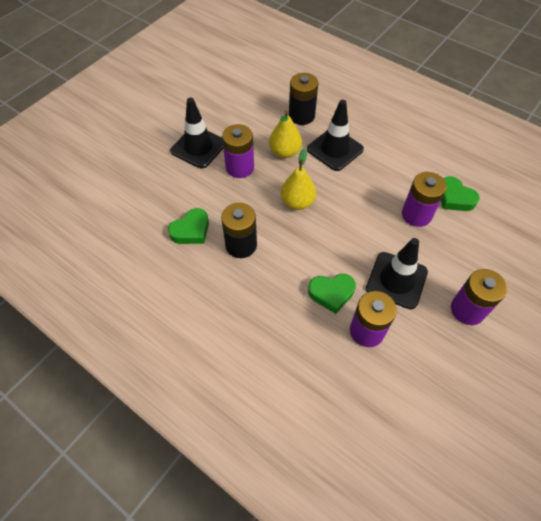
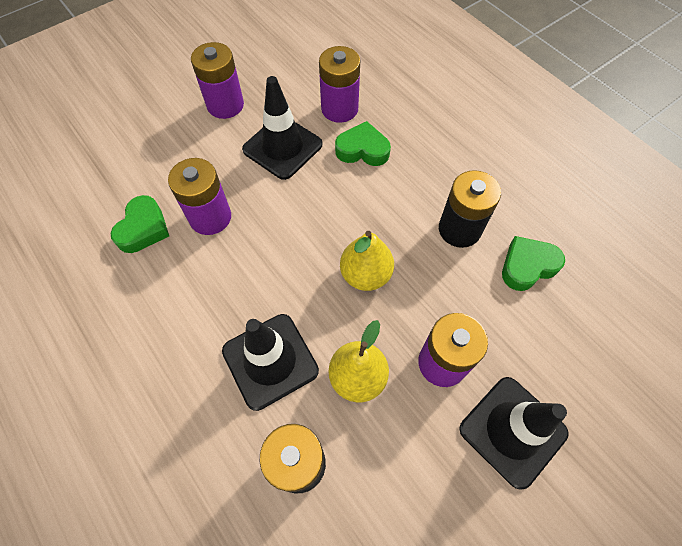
camera: 165 degrees left, 5 degrees up
(454, 198) = (143, 228): green heart -> green heart turned 45 degrees clockwise

